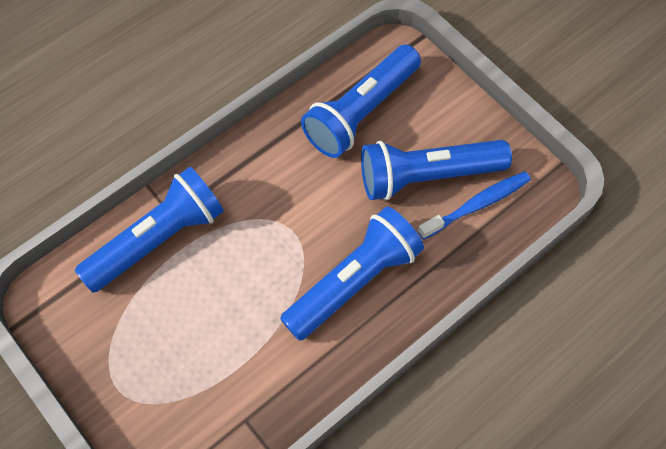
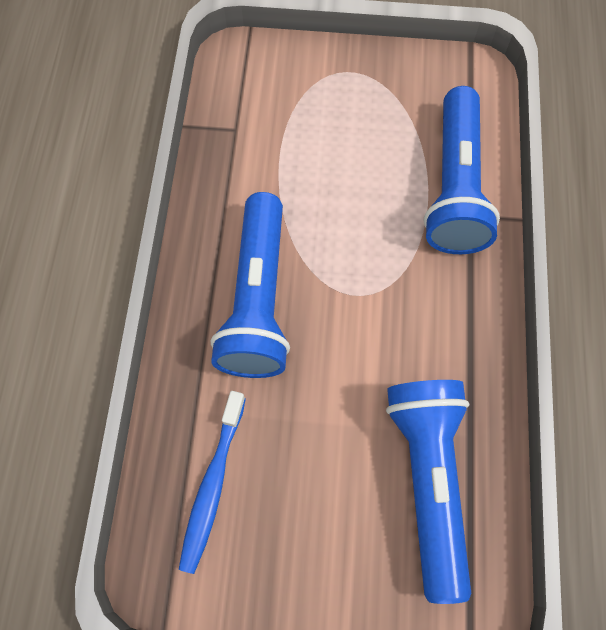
camera: 135 degrees right, 5 degrees up
(427, 176) = (291, 469): blue flashlight -> none

